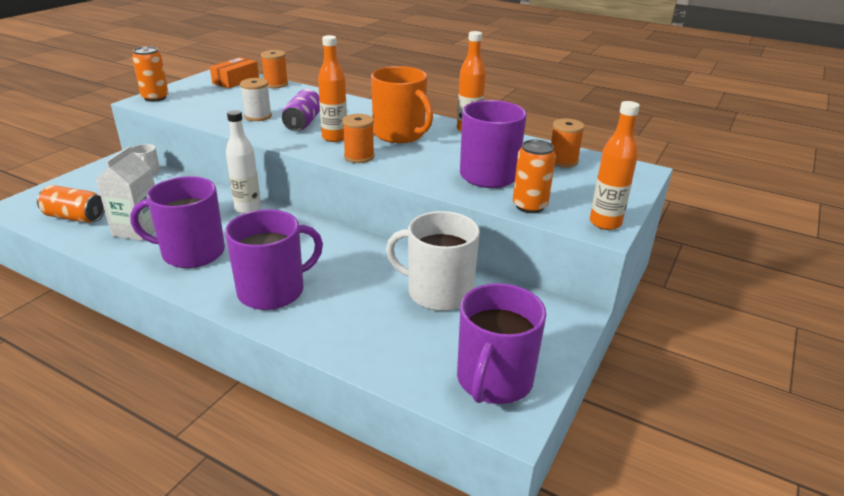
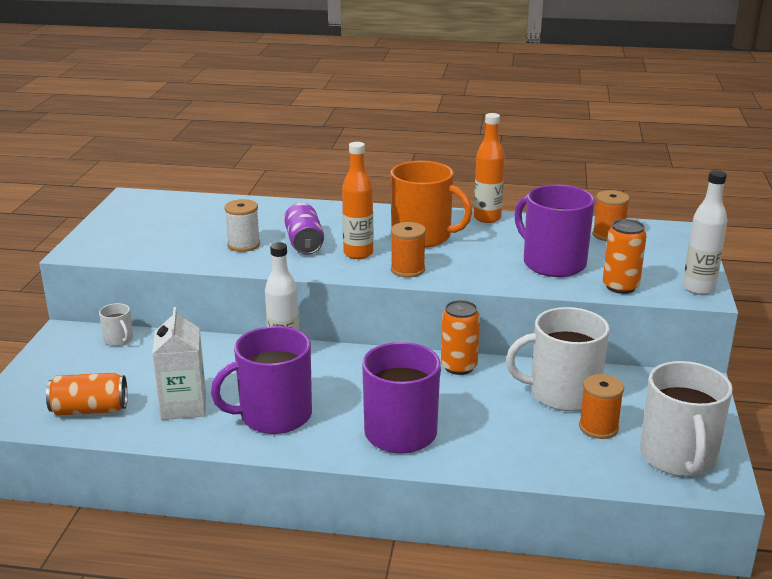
camera: 20 degrees left, 5 degrees down
(155, 98) = (89, 244): orange can -> orange can (459, 367)
(236, 81) = (162, 205): orange box -> none
(276, 84) = (217, 201): orange spool -> orange spool (598, 427)
(494, 380) = (678, 457): purple mug -> white mug
(605, 223) = (698, 288): orange bottle -> white bottle

